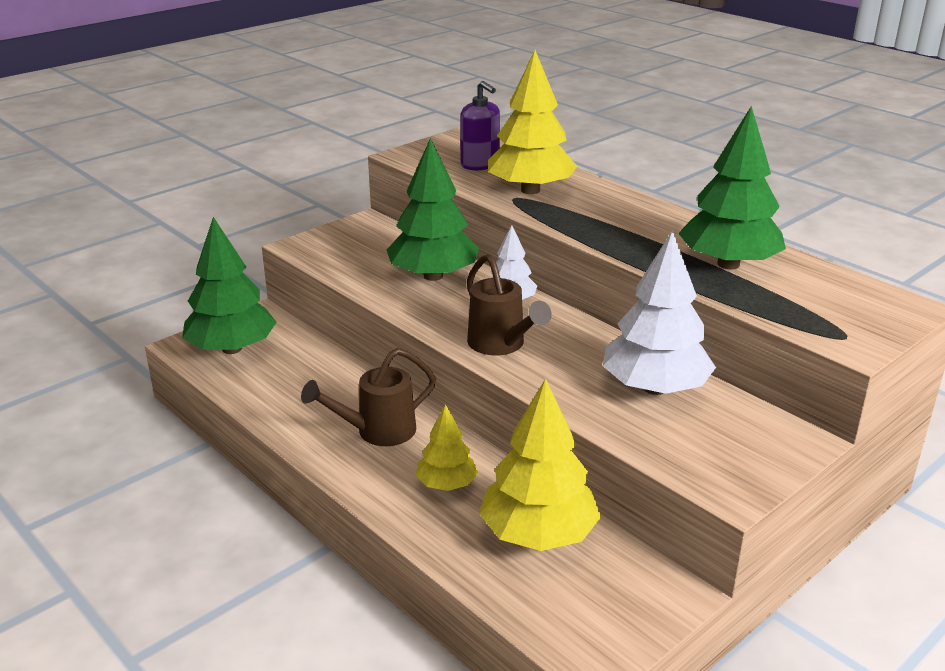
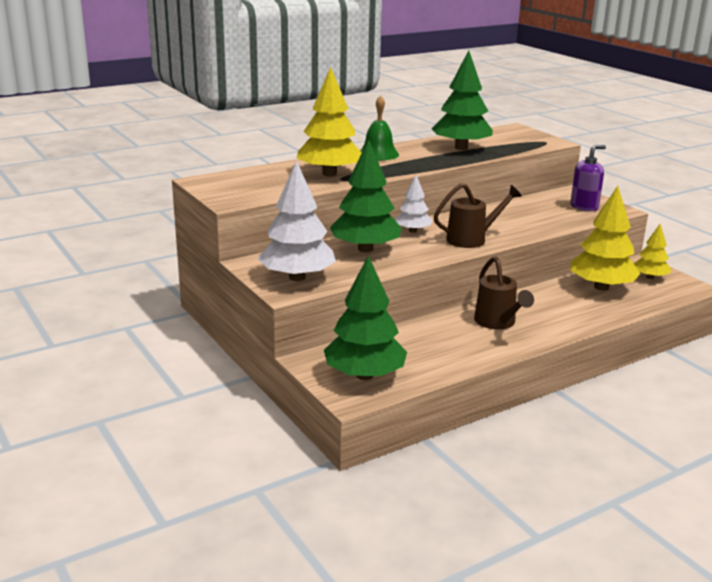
camera: 80 degrees left, 5 degrees down
(447, 484) = (556, 306): yellow tree -> yellow tree (650, 277)
(480, 164) = (269, 181): purple soap dispenser -> purple soap dispenser (584, 206)
(641, 210) = (378, 154): none -> green bell
(654, 388) = (525, 210): white tree -> white tree (297, 277)

